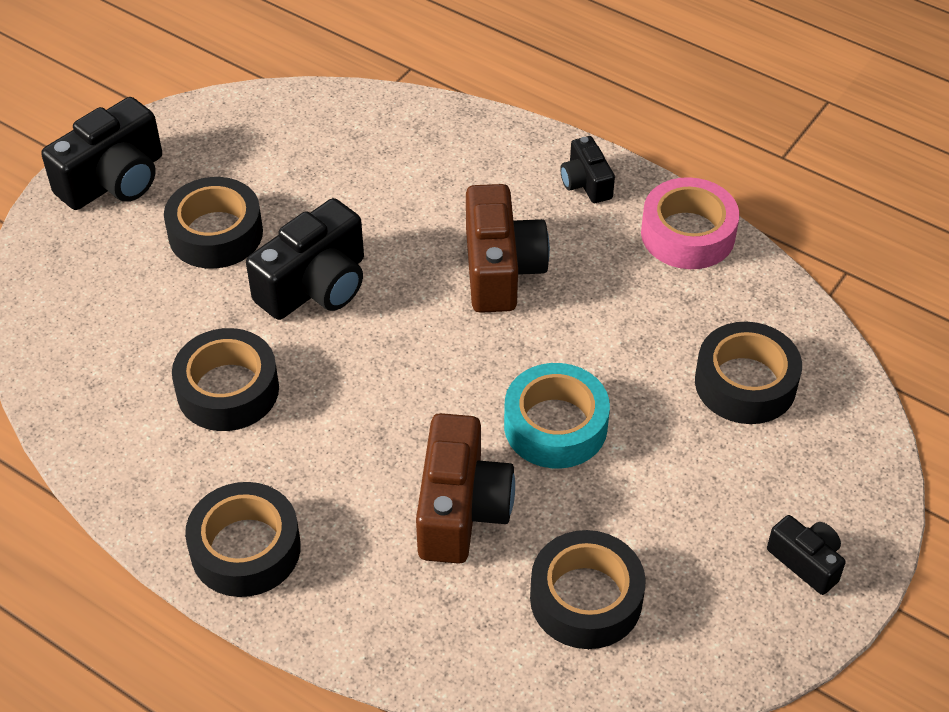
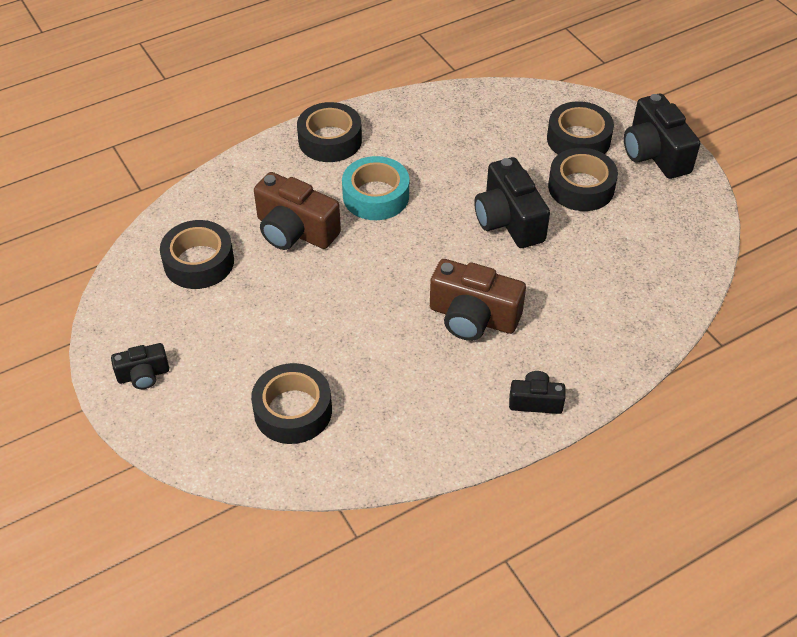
camera: 115 degrees right, 0 degrees up
(228, 390) = (445, 160): black tape -> black tape (578, 139)
(555, 426) = (324, 295): turquoise tape -> turquoise tape (376, 196)
(688, 234) = (449, 443): pink tape -> none

